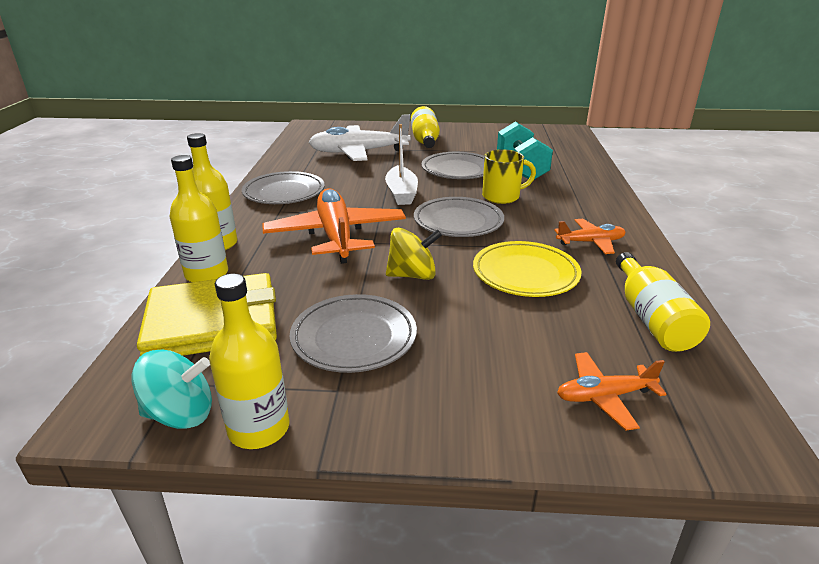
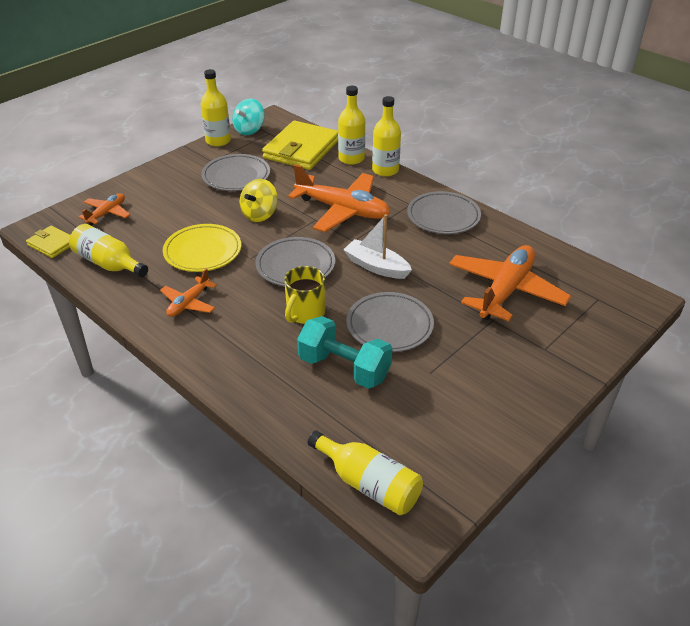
camera: 130 degrees right, 10 degrees up
(359, 152) = (505, 291): white plane -> orange plane
(425, 140) = (502, 355): yellow bottle -> yellow bottle (368, 483)
(729, 394) = (52, 244): none -> yellow wallet

